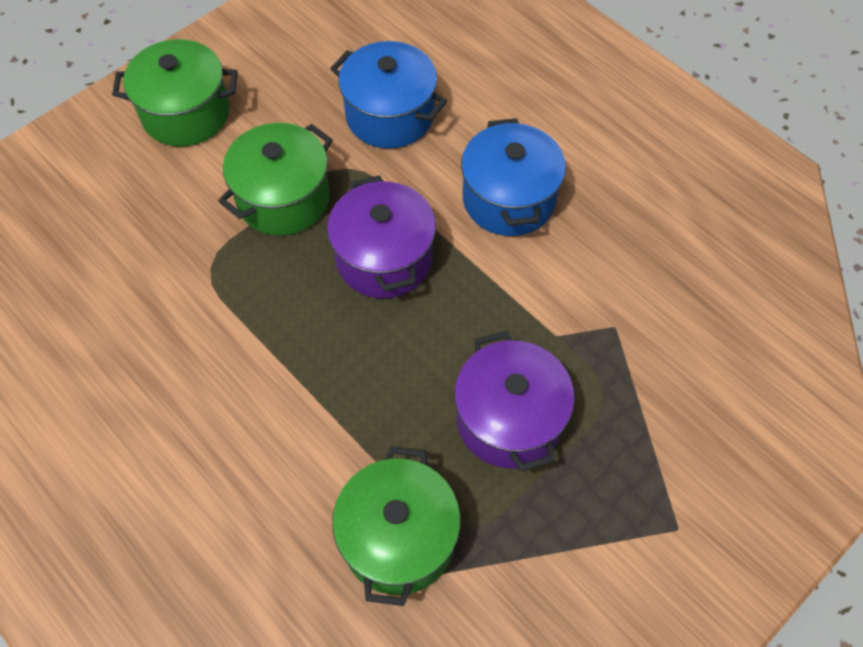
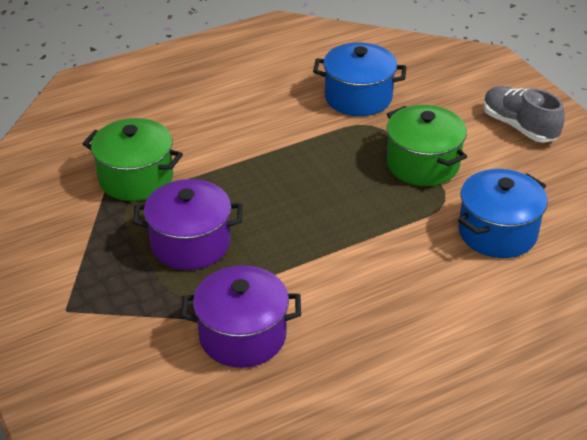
camera: 105 degrees right, 20 degrees down
(186, 114) = (519, 126): green pot -> grey shoe
(384, 258) = (351, 206): purple pot -> purple pot (242, 336)
(509, 199) = (388, 286): blue pot -> blue pot (358, 97)

